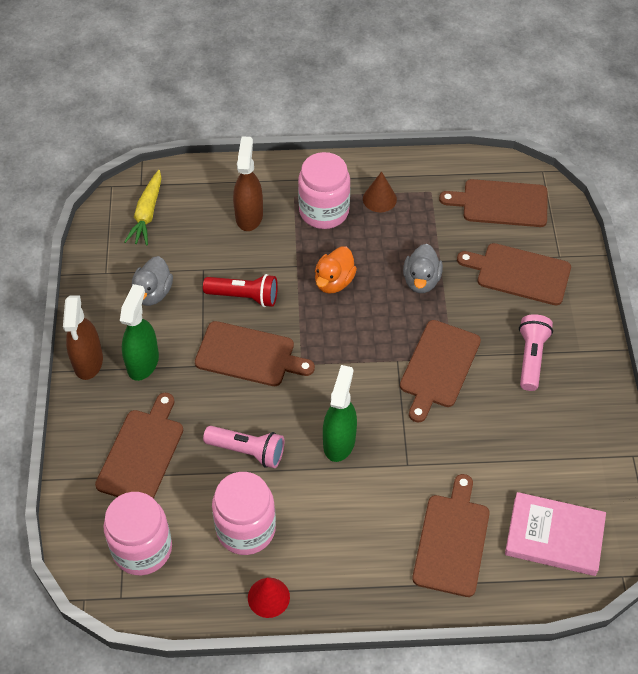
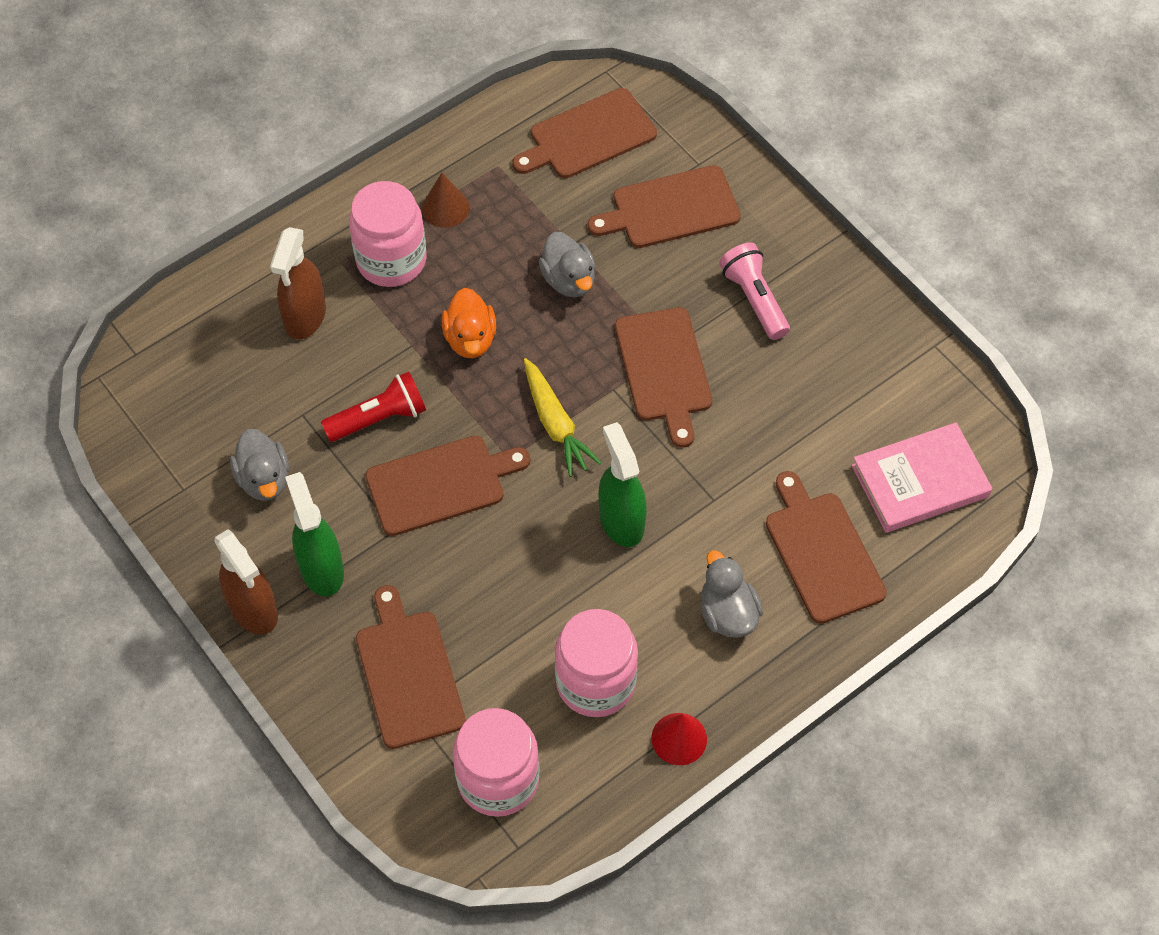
camera: 35 degrees left, 5 degrees up
(147, 214) = (175, 386): yellow carrot -> yellow carrot (555, 424)
(247, 451) = (528, 595): pink flashlight -> none
(249, 216) = (305, 316): brown spray bottle -> brown spray bottle turned 135 degrees counterclockwise
(360, 540) = (727, 613): none -> grey duck

